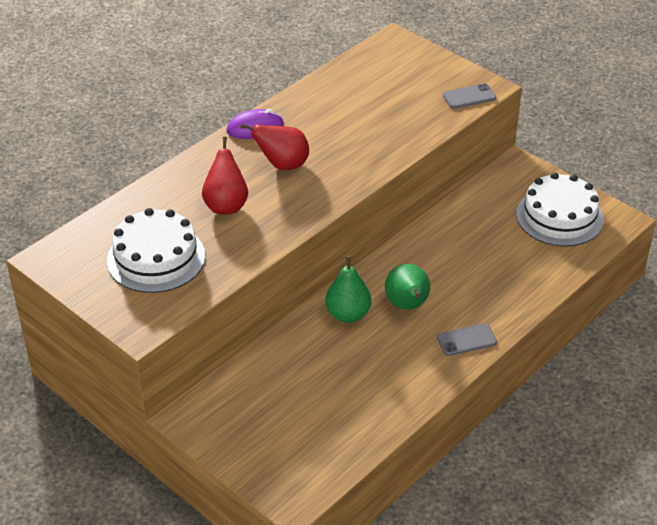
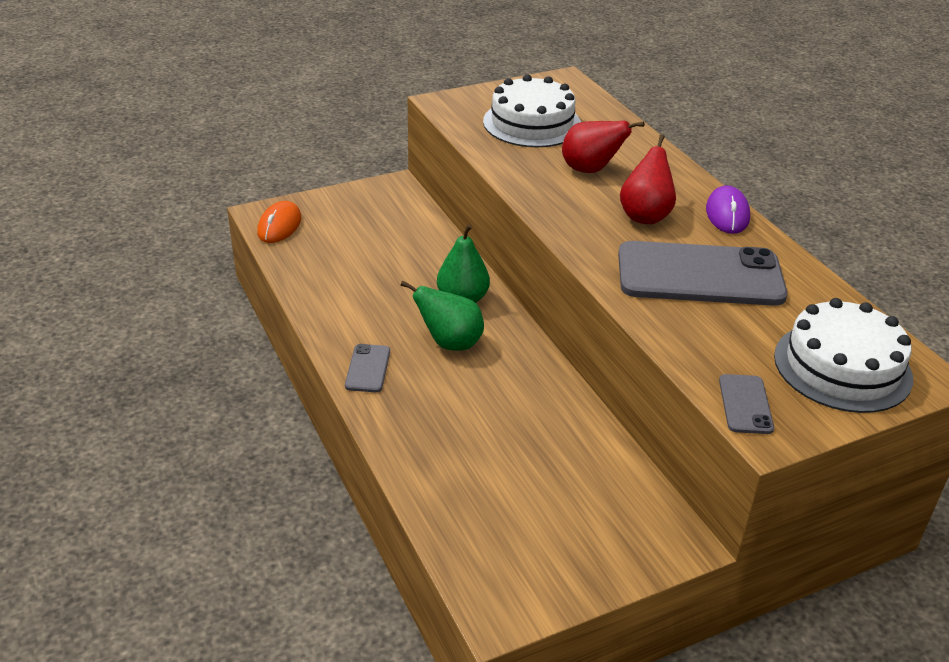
camera: 110 degrees right, 5 degrees down
(307, 477) = (279, 226): none -> orange mouse
(346, 129) = (700, 275): none -> grey phone
(559, 217) = (538, 540): white cake -> white cake (842, 367)

